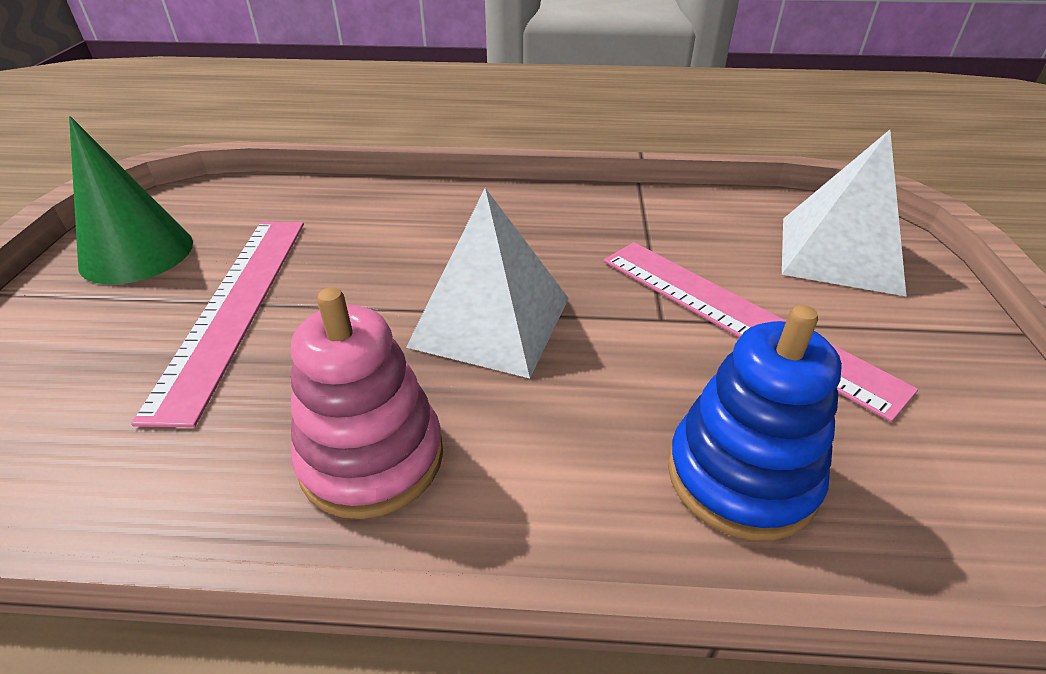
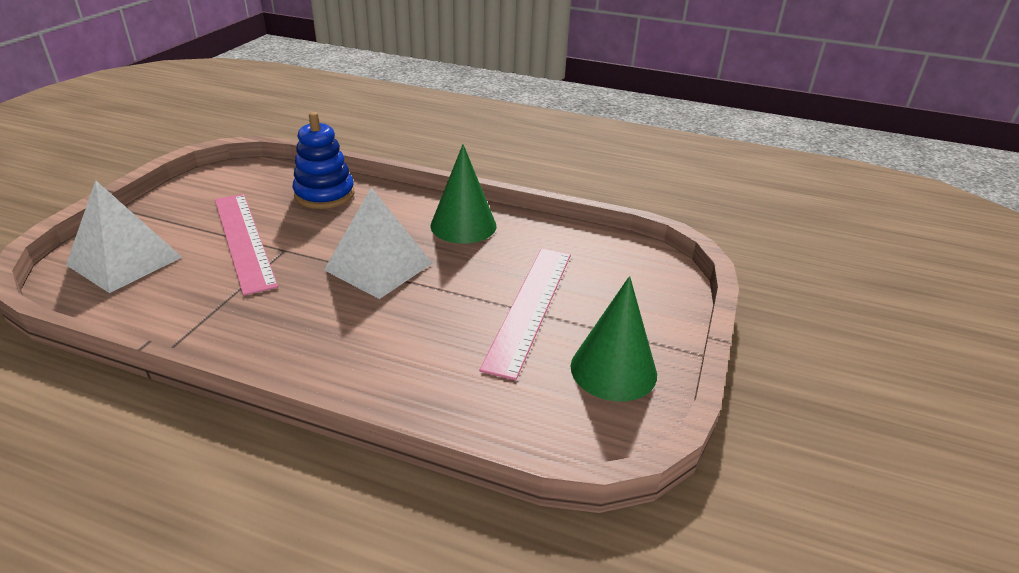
camera: 165 degrees left, 5 degrees down
(372, 458) = (463, 225): pink stacking toy -> green cone

